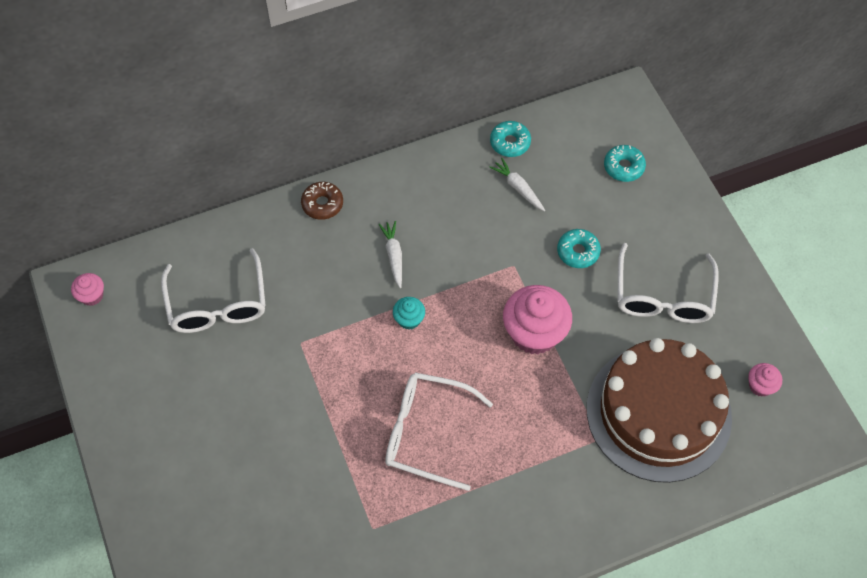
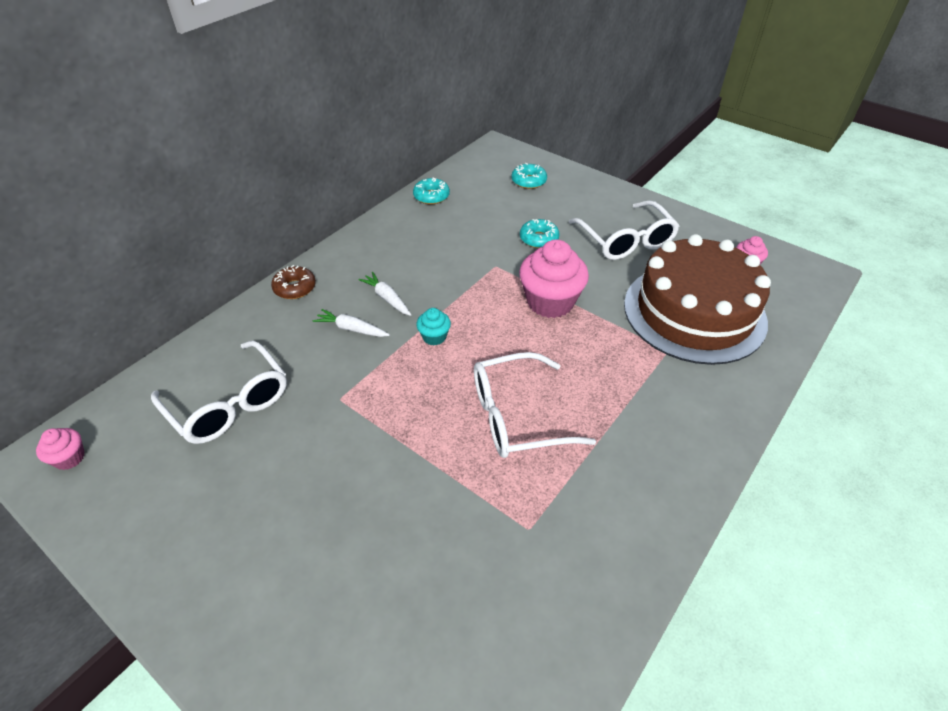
camera: 30 degrees left, 15 degrees down
(518, 188) = (459, 219): white carrot -> white carrot (351, 329)

